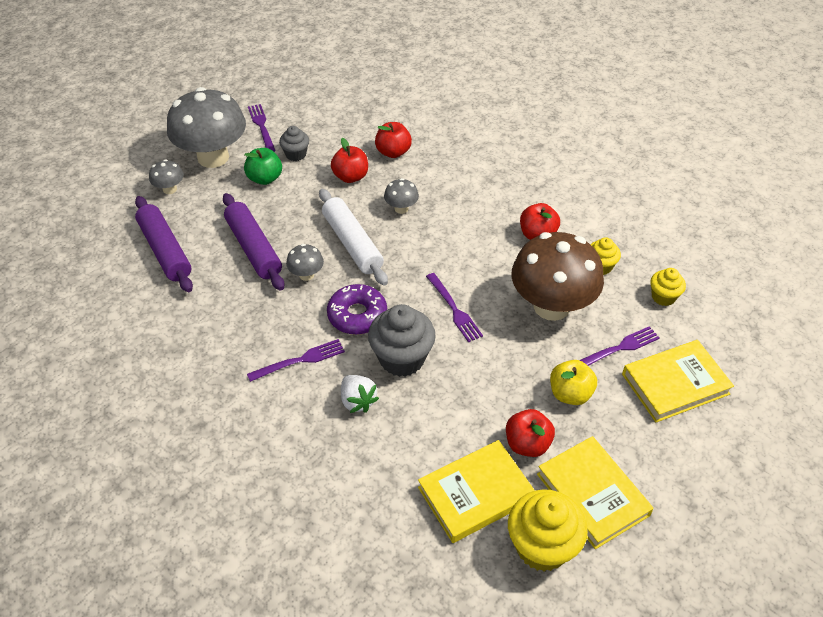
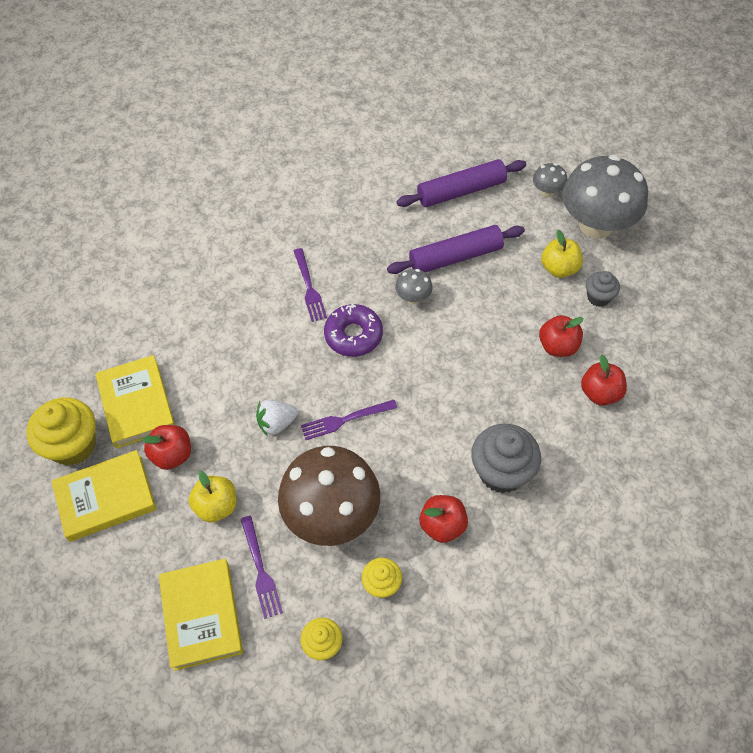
camera: 100 degrees right, 10 degrees up
(261, 126) = (649, 268): purple fork -> none
(265, 178) = (559, 268): green apple -> yellow apple
(352, 243) = (451, 339): white rolling pin -> none
(357, 401) = (254, 327): white strawberry -> white strawberry (277, 423)
(401, 208) = (501, 390): grey mushroom -> none
(402, 358) = (293, 366): grey cupcake -> grey cupcake (501, 472)

